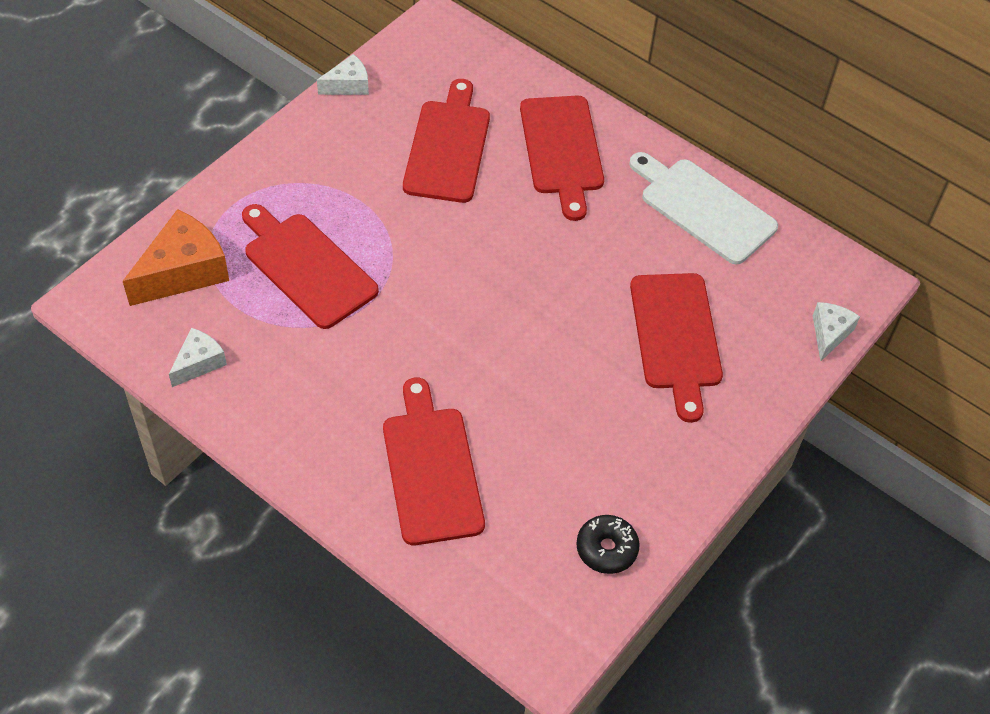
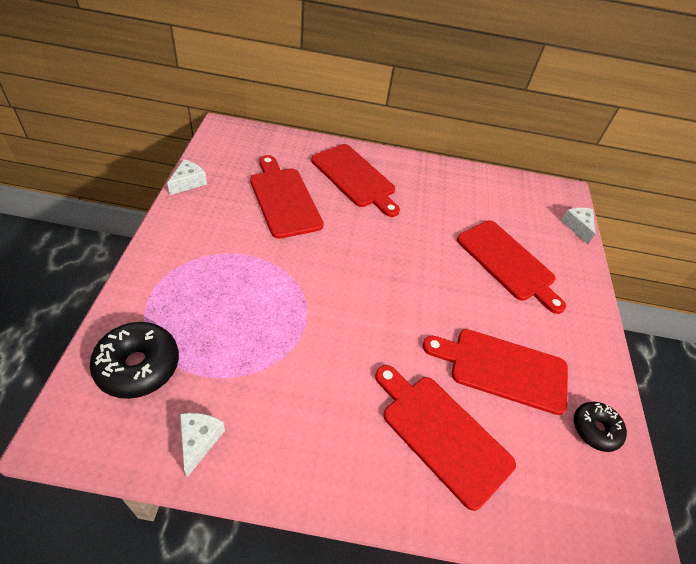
camera: 35 degrees left, 5 degrees down
(183, 271) = (138, 366): orange cheese -> black donut
(307, 267) = (240, 318): red cutting board -> red cutting board (503, 369)
(703, 208) = (457, 183): white cutting board -> none

